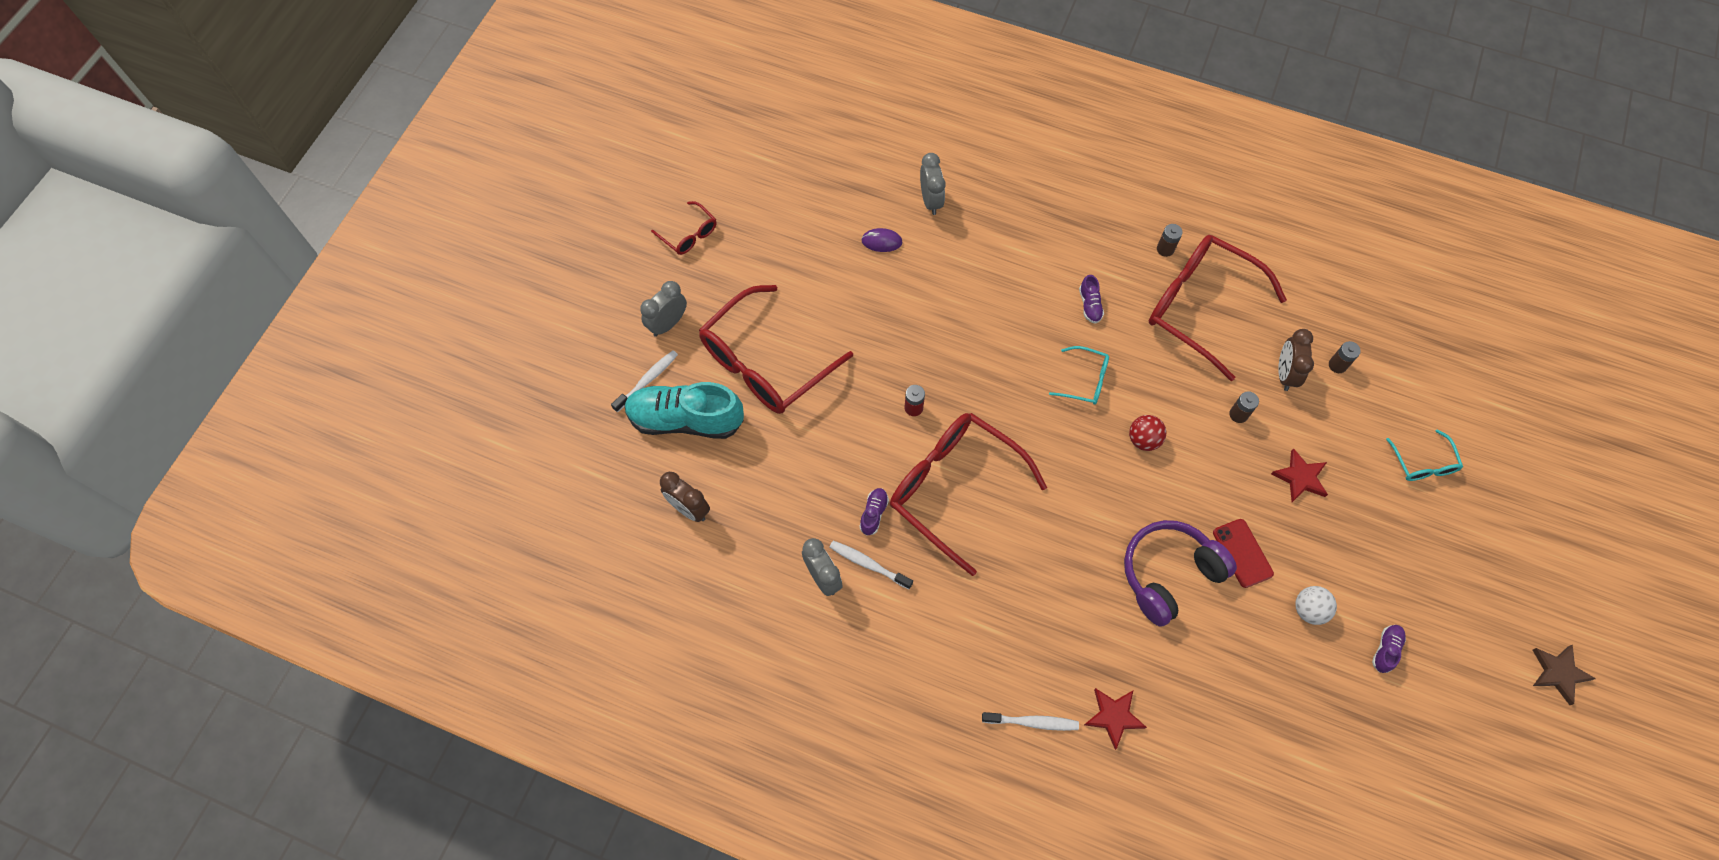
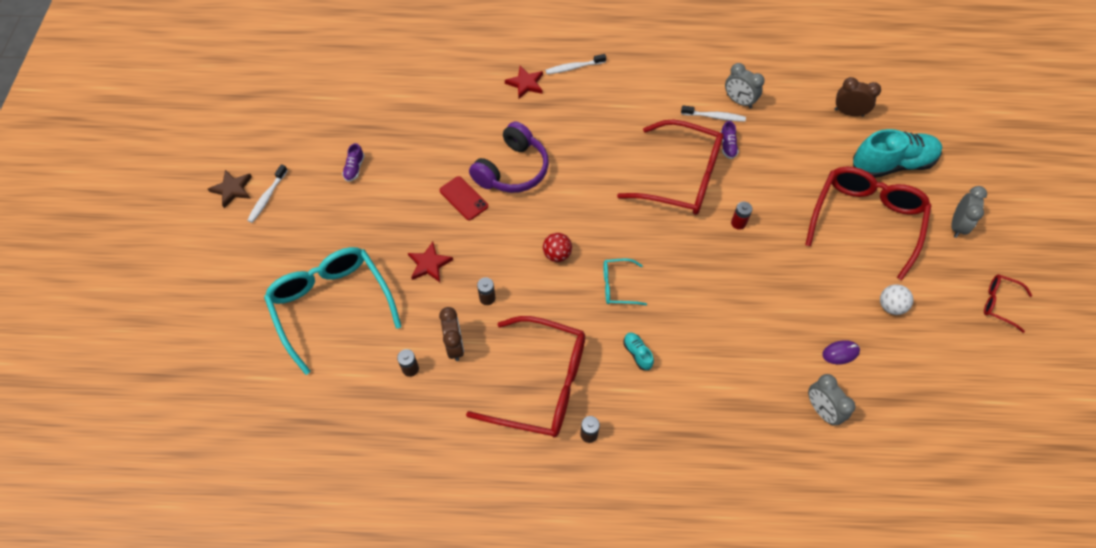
camera: 160 degrees right, 5 degrees down
(647, 380) = (938, 181): white toothbrush -> white toothbrush (267, 197)
(1089, 305) = (637, 353): purple shoe -> turquoise shoe
(1309, 610) = (410, 177): white ball -> white ball (890, 306)
(1423, 463) = (332, 306): turquoise glasses -> turquoise glasses, size x2.17

